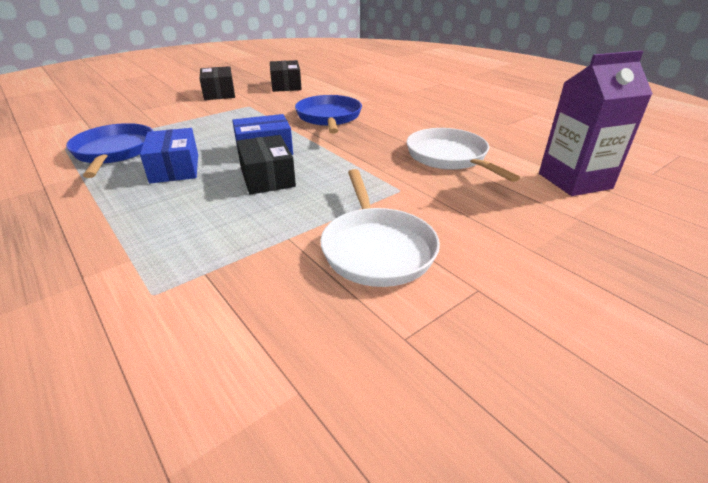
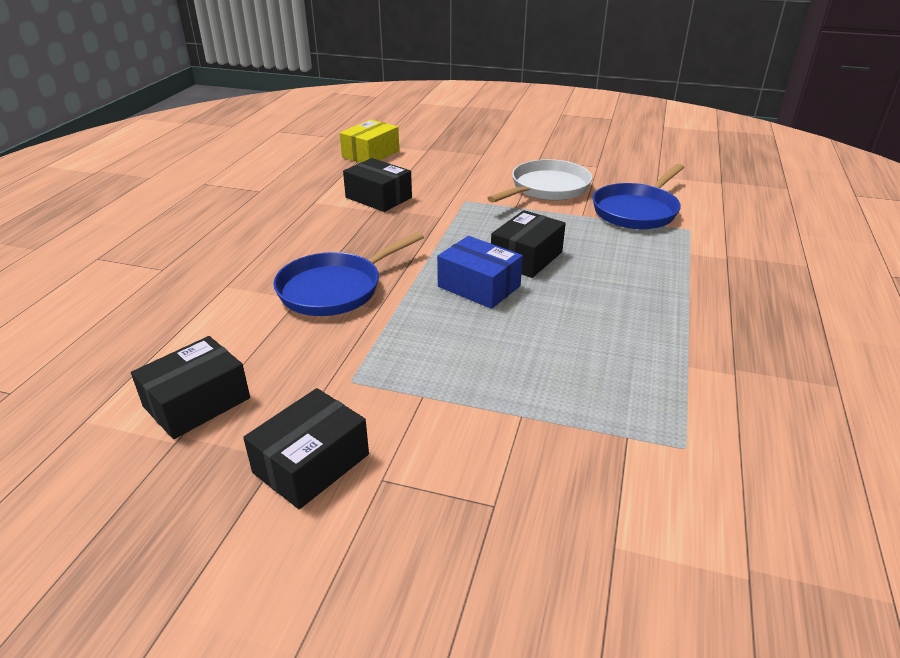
camera: 125 degrees left, 0 degrees up
(114, 152) = (626, 387): blue pan -> blue pan (637, 211)
(175, 168) = (586, 315): blue box -> none
(449, 157) = (378, 197): white pan -> black box
(574, 181) = (370, 154): purple carton -> yellow box

